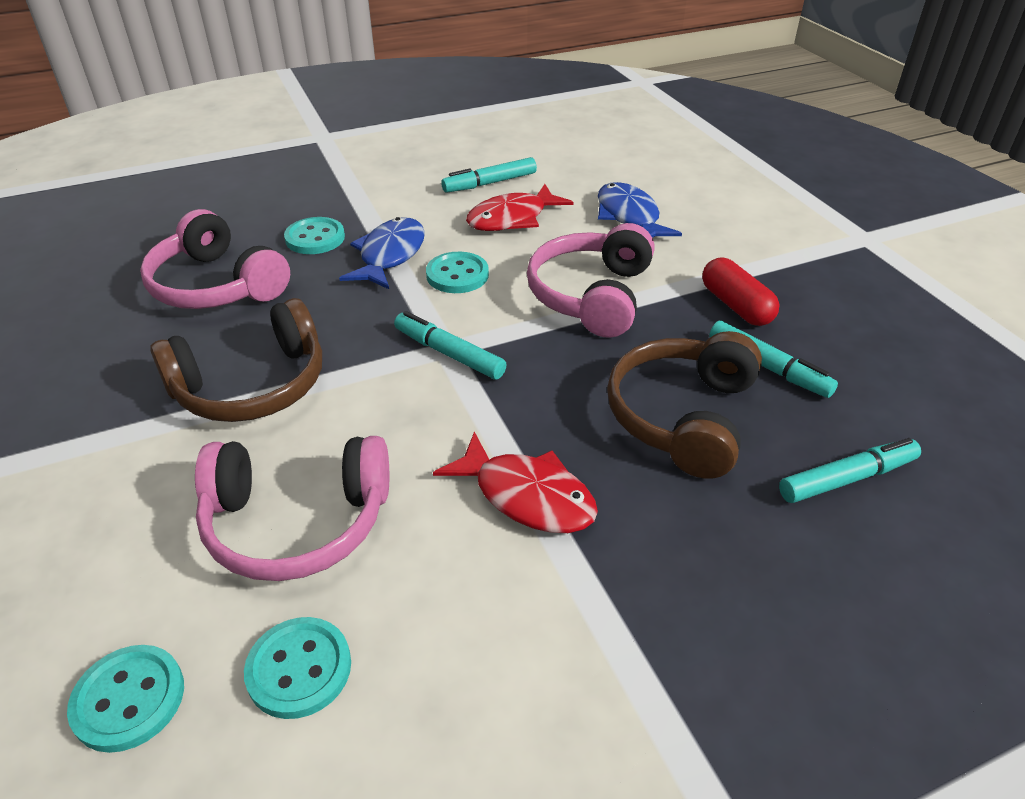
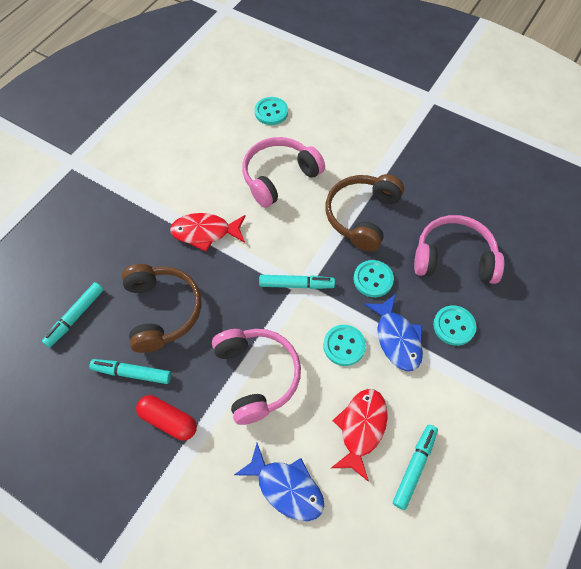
camera: 145 degrees right, 20 degrees up
(299, 669) = (233, 142): turquoise button -> turquoise button (373, 279)

